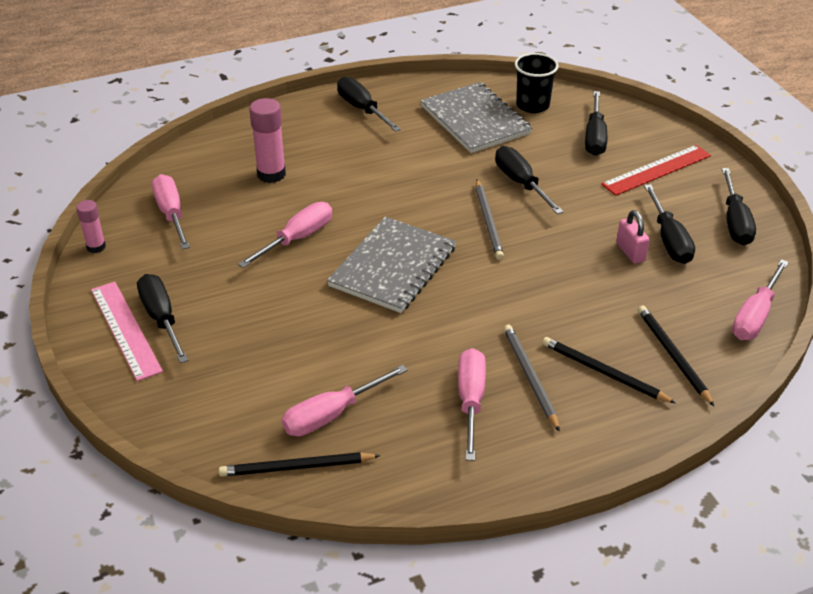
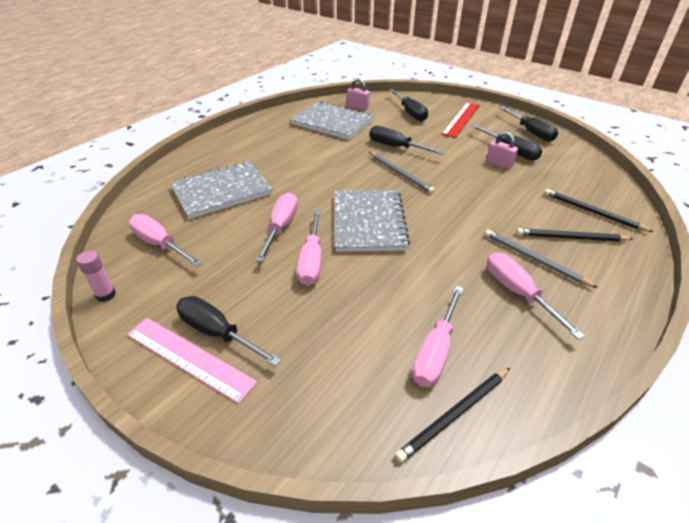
camera: 30 degrees left, 0 degrees up
(271, 174) = (222, 191): pink glue stick -> grey notebook
(362, 109) = (252, 135): black screwdriver -> none
(532, 105) = (358, 107): black cup -> pink padlock
(755, 316) = (601, 175): pink screwdriver -> pink screwdriver (311, 261)

